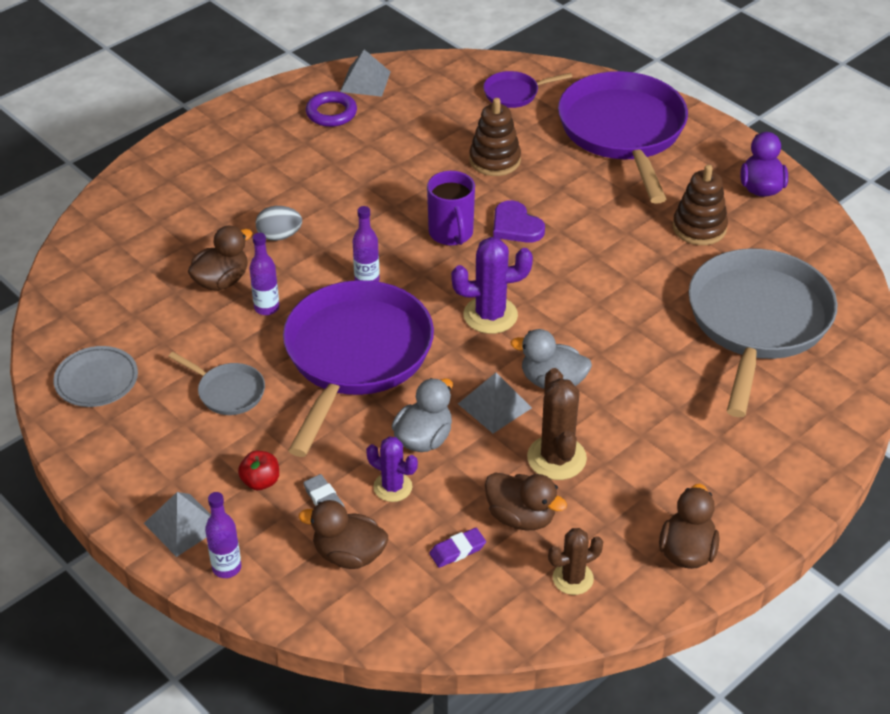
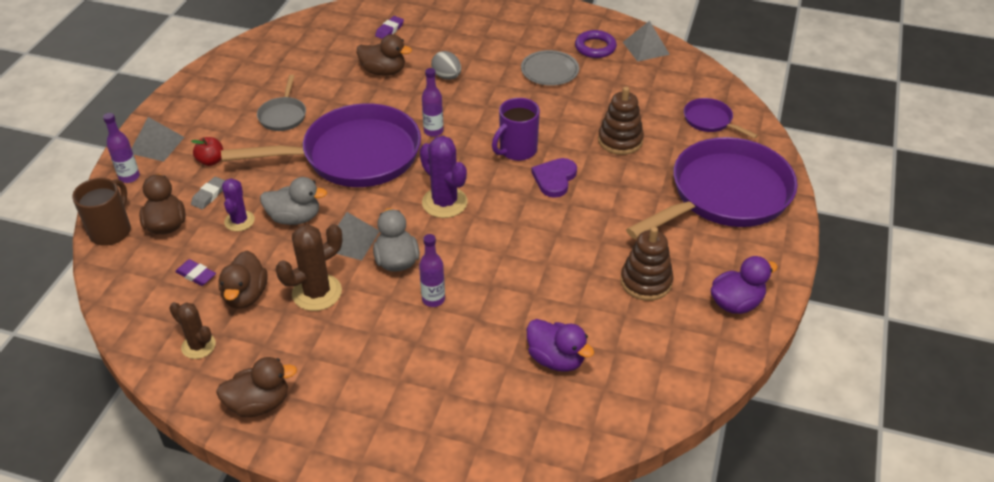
camera: 60 degrees right, 0 degrees up
(96, 380) = (259, 62): grey plate -> grey plate (549, 71)
(144, 248) = (389, 30): none -> purple eraser
(266, 308) = (372, 99): purple bottle -> purple bottle (433, 299)
(320, 610) = (111, 231): none -> brown mug
(757, 322) = (556, 359): grey pan -> purple duck

